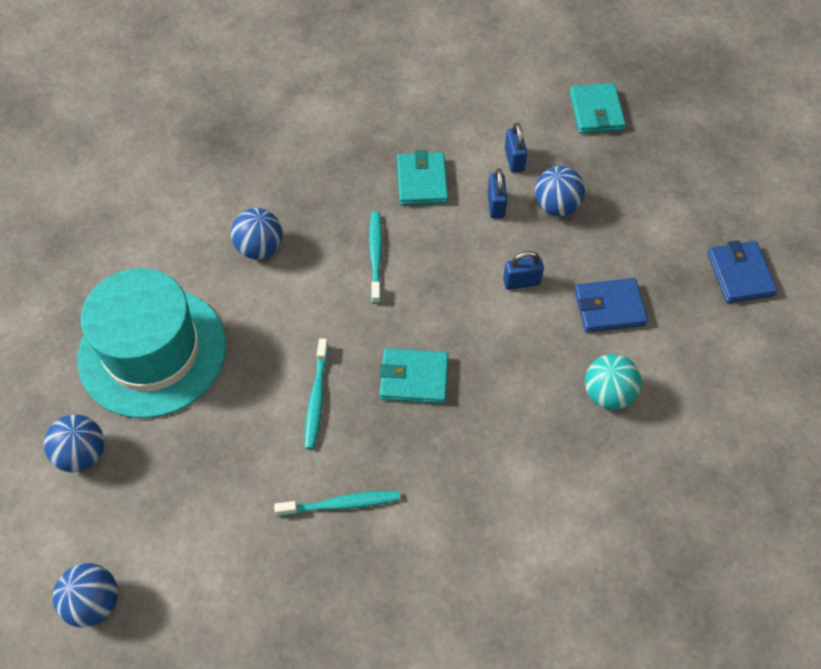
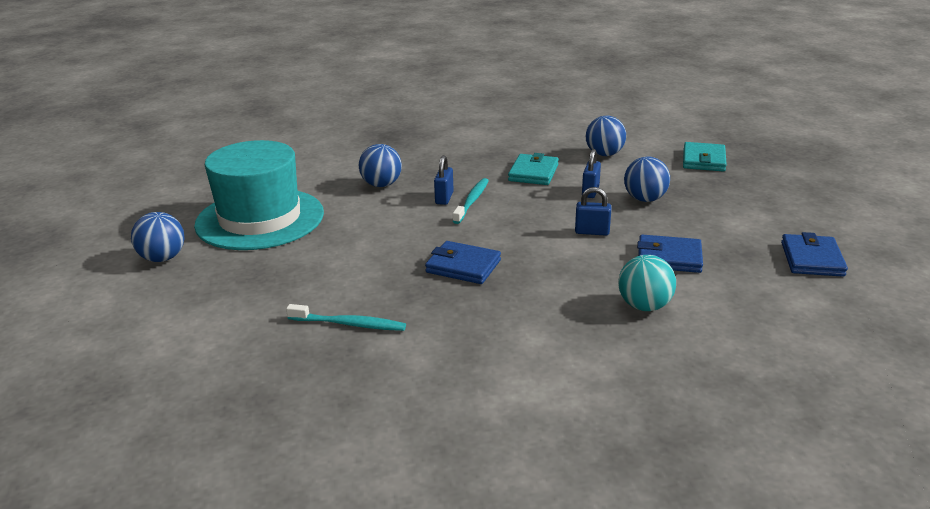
camera: 20 degrees right, 30 degrees down
(94, 603) = (97, 338): blue ball -> blue ball (604, 154)
(316, 398) = (371, 262): turquoise toothbrush -> none
(414, 378) = (463, 266): turquoise wallet -> blue wallet
(514, 160) = (618, 173): blue padlock -> blue padlock (444, 198)

